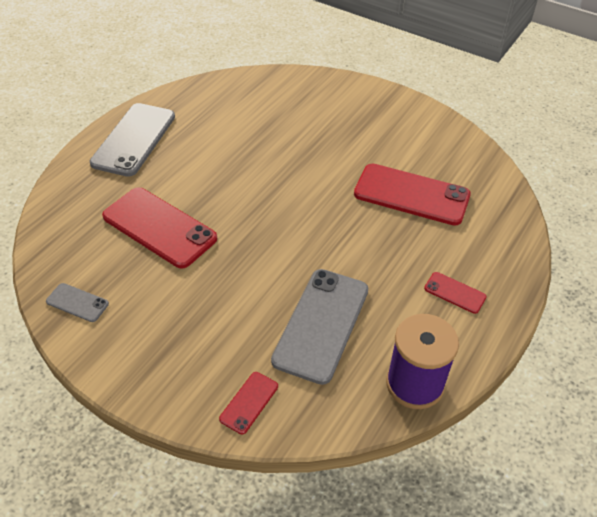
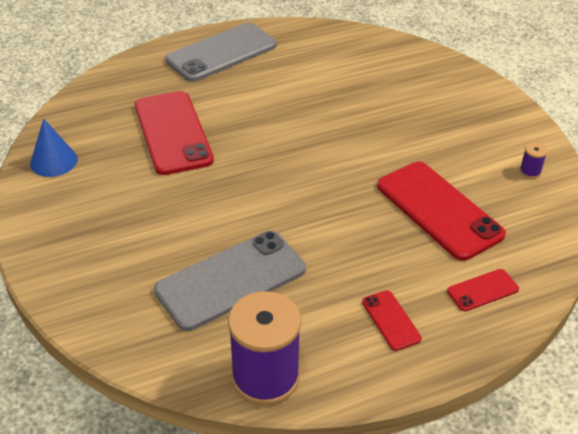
camera: 35 degrees right, 5 degrees down
(77, 303) = (54, 161): grey phone -> blue cone
(249, 402) = (106, 308): red phone -> red phone (482, 290)
(442, 138) = (530, 172): none -> purple spool

